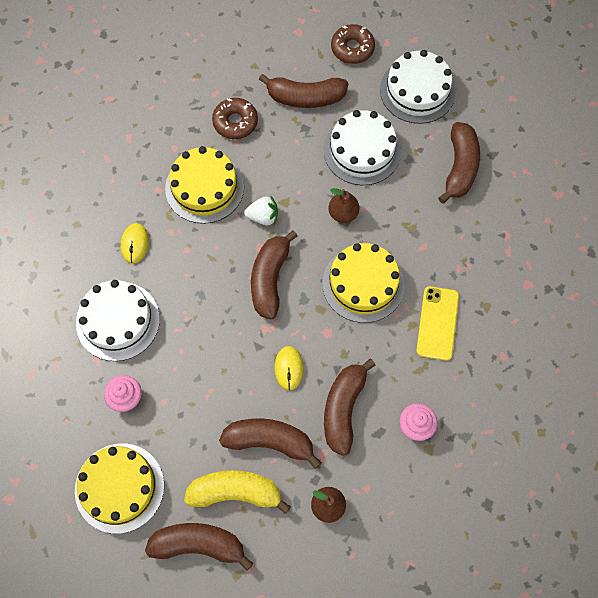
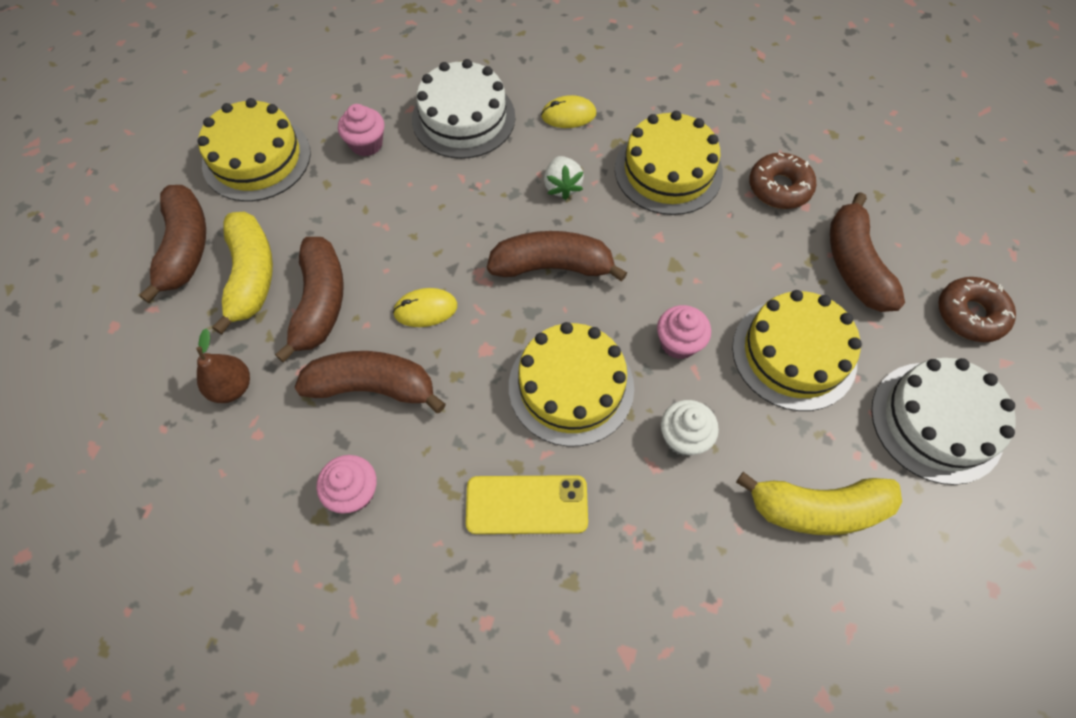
camera: 80 degrees right, 5 degrees down
(263, 217) = (644, 243): white strawberry -> white strawberry (562, 186)
(343, 213) = (678, 343): brown pear -> pink cupcake
(362, 150) = (794, 353): white cake -> yellow cake
(407, 226) = (683, 437): none -> white cupcake
(460, 167) = (817, 508): brown banana -> yellow banana

